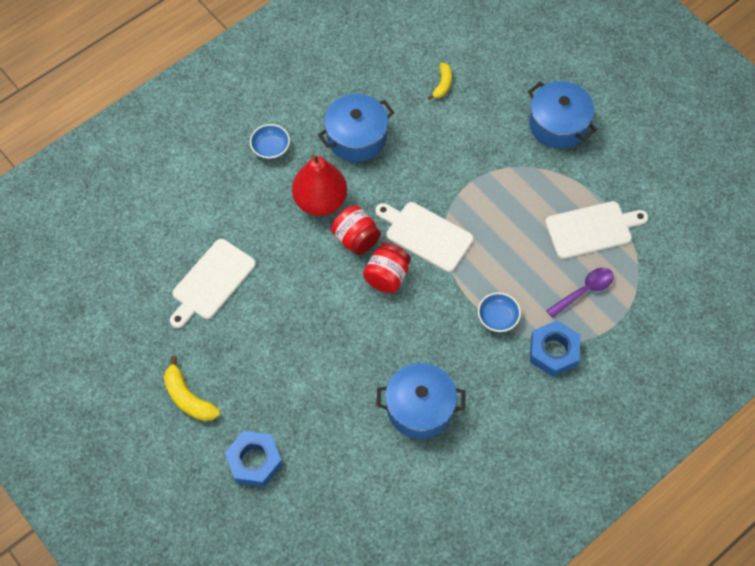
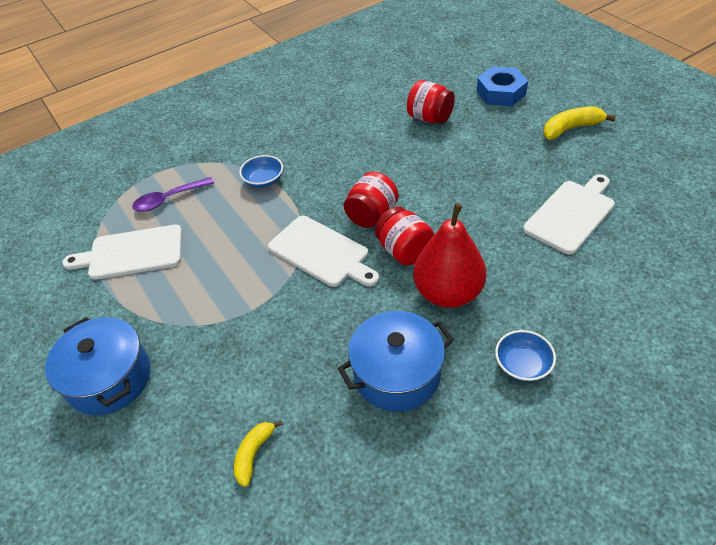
camera: 170 degrees left, 15 degrees down
(188, 398) = (571, 129): yellow banana -> yellow banana turned 75 degrees counterclockwise
(336, 415) = (429, 118): none -> red jar
(420, 408) = (353, 122): blue pot -> none
(553, 351) = (220, 156): blue nut -> none

